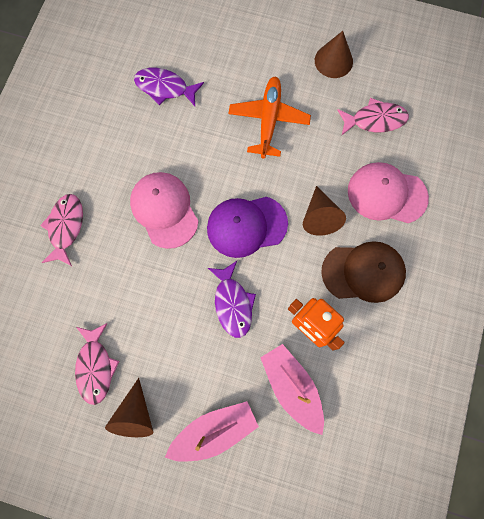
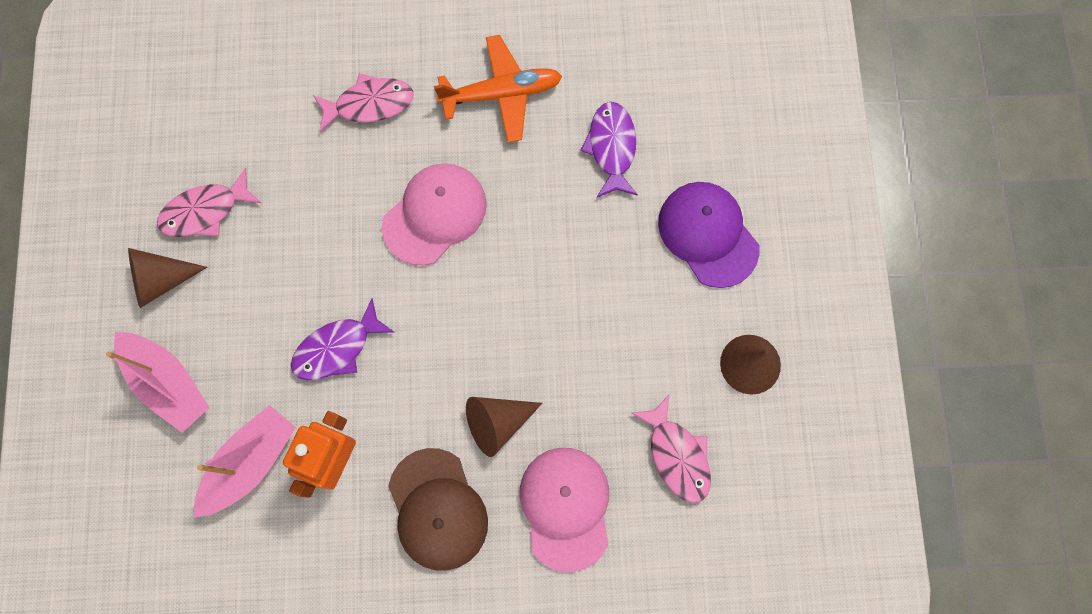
camera: 70 degrees right, 0 degrees up
(246, 226) = (449, 328): purple cap -> purple cap (708, 234)
(269, 120) = (618, 304): orange plane -> orange plane (502, 94)

